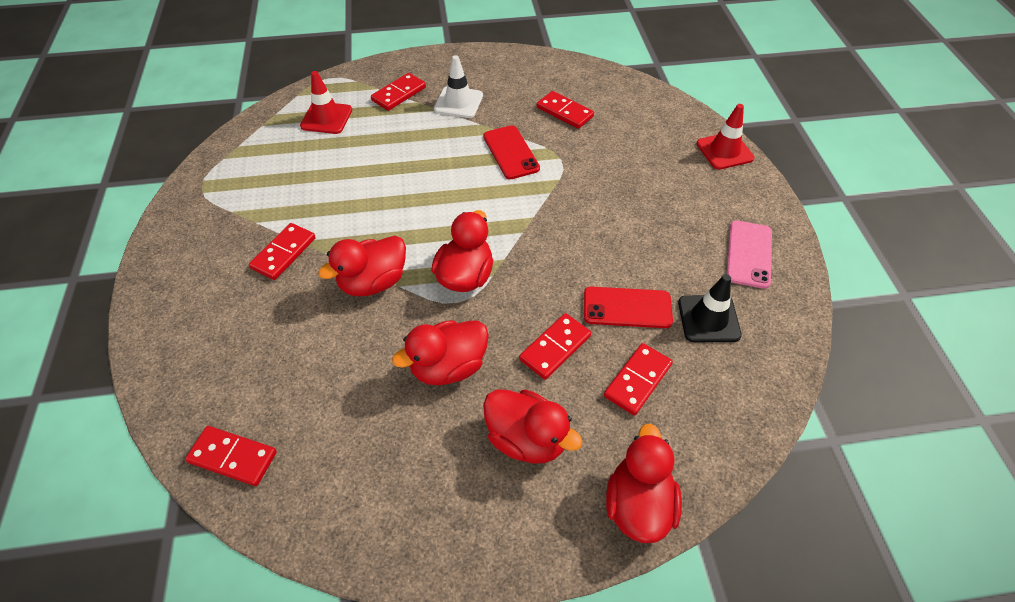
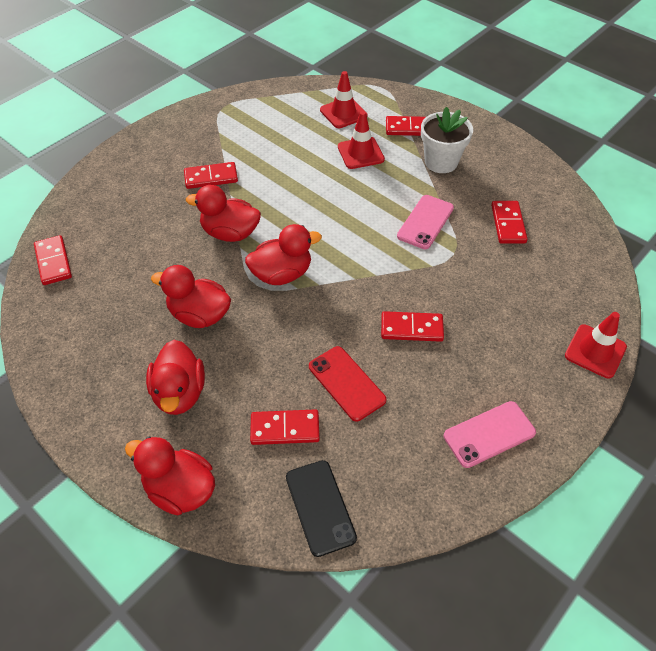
camera: 50 degrees right, 0 degrees up
(388, 139) = (360, 153): none -> red traffic cone
(458, 102) = (441, 162): white traffic cone -> white flower pot
(511, 152) = (425, 222): red phone -> pink phone
(555, 348) = (268, 362): red domino -> red domino (411, 328)
(638, 504) = (180, 489): red duck -> red duck turned 120 degrees counterclockwise
(708, 319) = (388, 442): black traffic cone -> none
(736, 405) = (320, 507): none -> black phone

